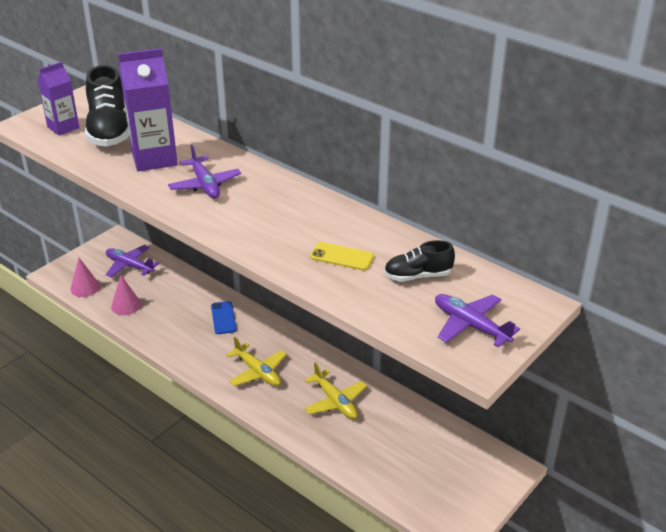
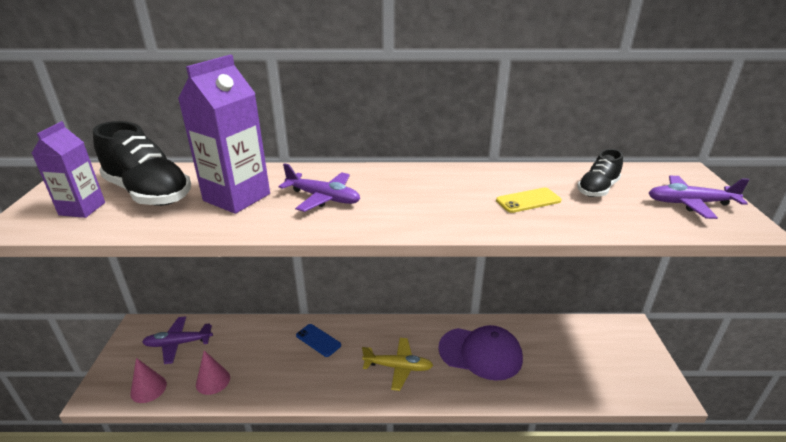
camera: 40 degrees left, 5 degrees down
(335, 401) = (480, 353): yellow plane -> purple cap

